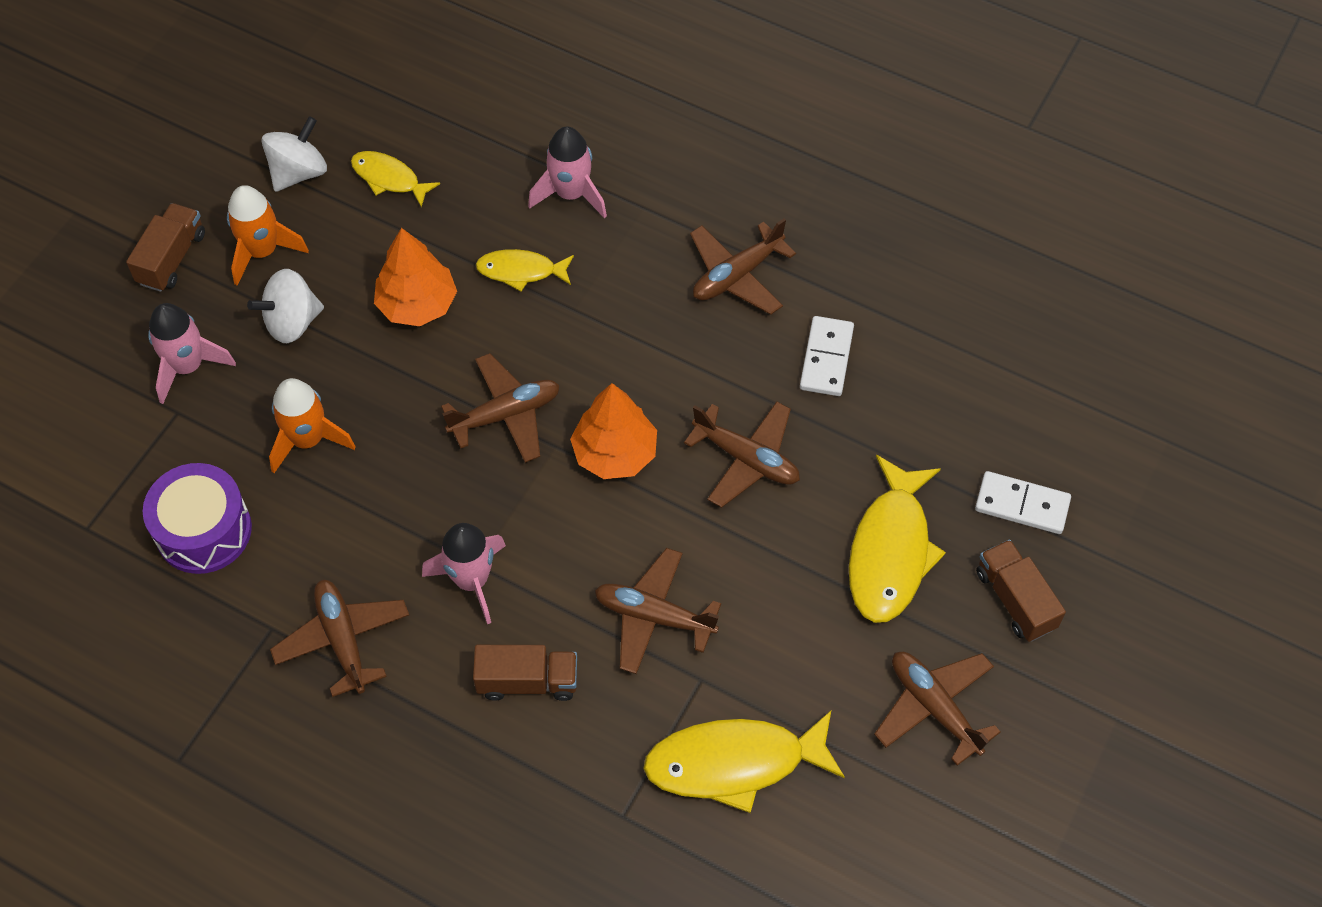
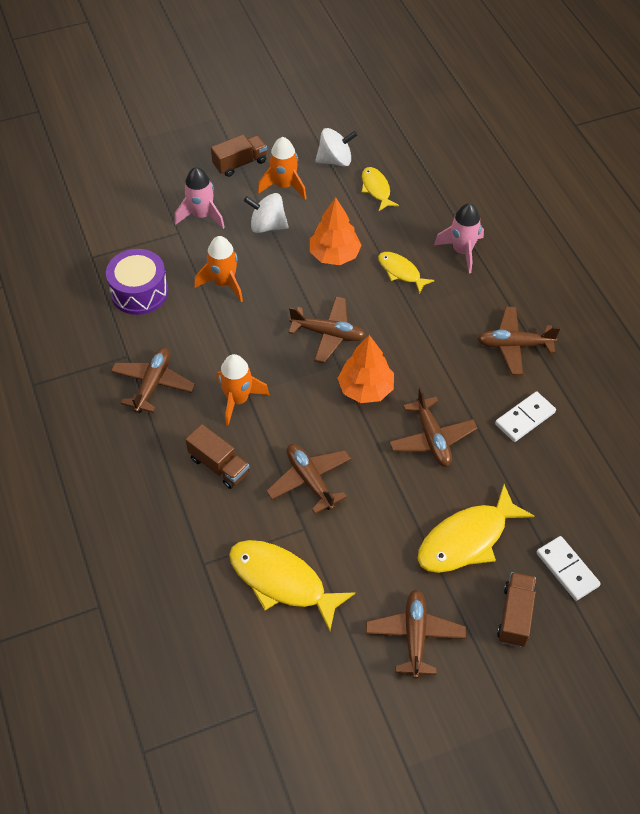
camera: 40 degrees right, 5 degrees down
(472, 580) = (238, 399): pink rocket -> orange rocket

